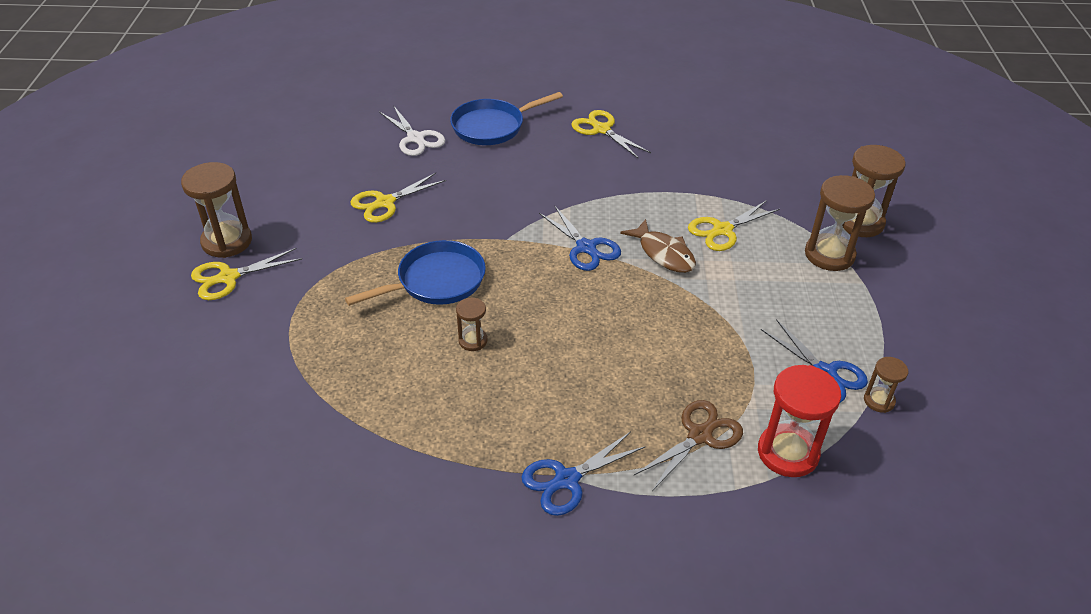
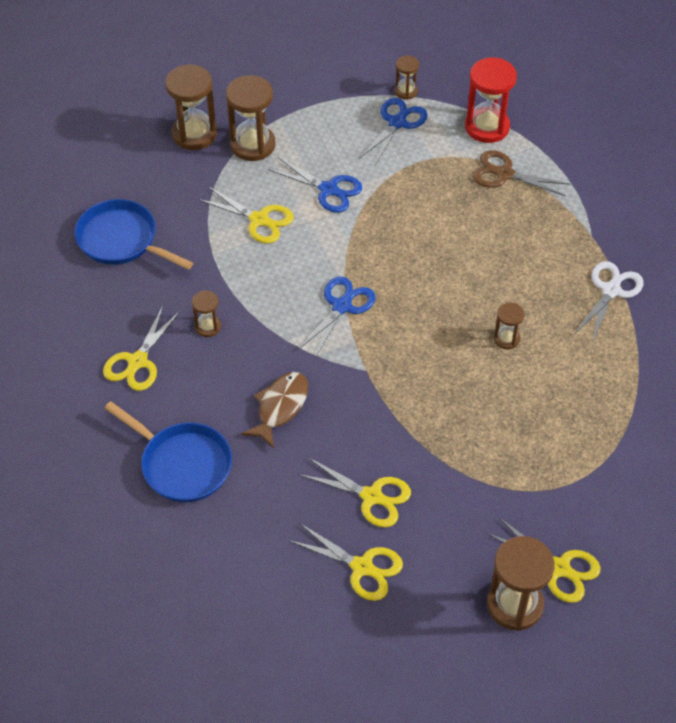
camera: 115 degrees left, 10 degrees up
(333, 179) = (362, 567): none -> yellow scissors
(415, 138) = (244, 528): white scissors -> white scissors (610, 291)
(436, 281) = (455, 397): blue pan -> blue pan (121, 240)
(567, 480) = (593, 231): blue scissors -> blue scissors (328, 189)
(613, 170) = (208, 327): none -> brown hourglass
(664, 253) = (316, 250): brown fish -> brown fish (280, 407)

